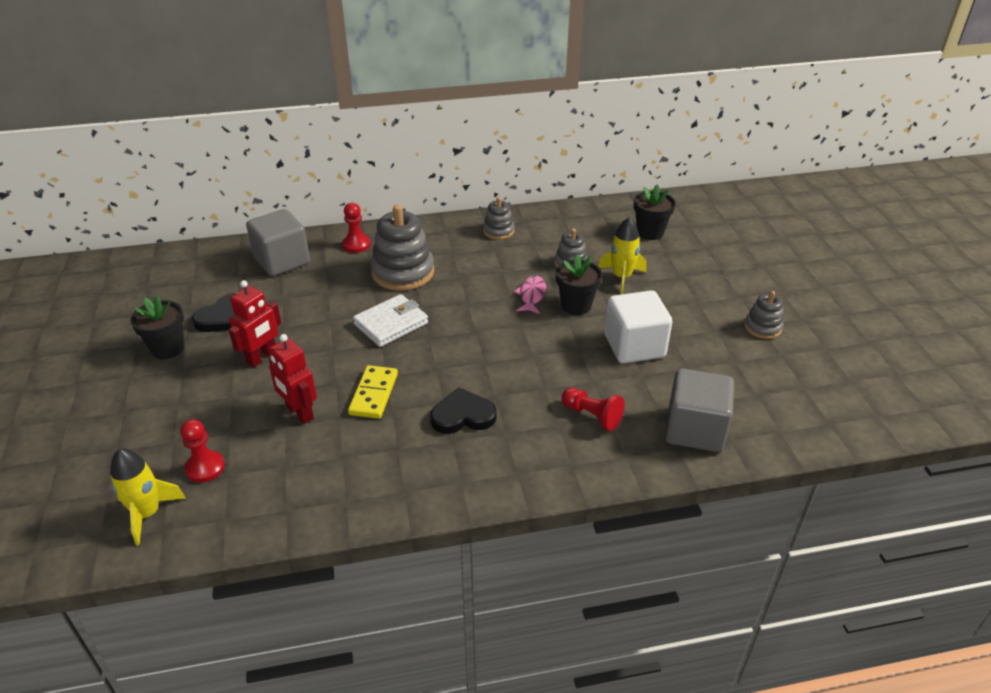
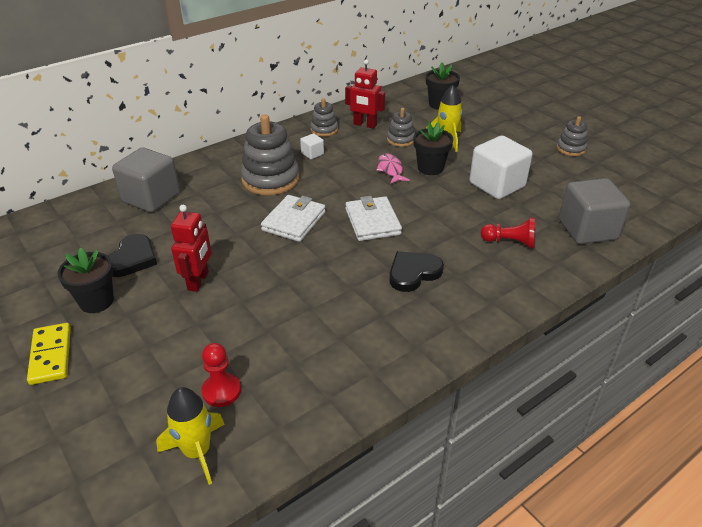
camera: 25 degrees left, 0 degrees up
(299, 413) = (272, 315): red robot -> red robot (365, 125)
(356, 245) = (210, 168): red pawn -> none
(373, 394) = (325, 280): yellow domino -> yellow domino (51, 355)
(465, 255) = (312, 154): none -> white cube
(466, 348) = (372, 222): none -> white wallet

